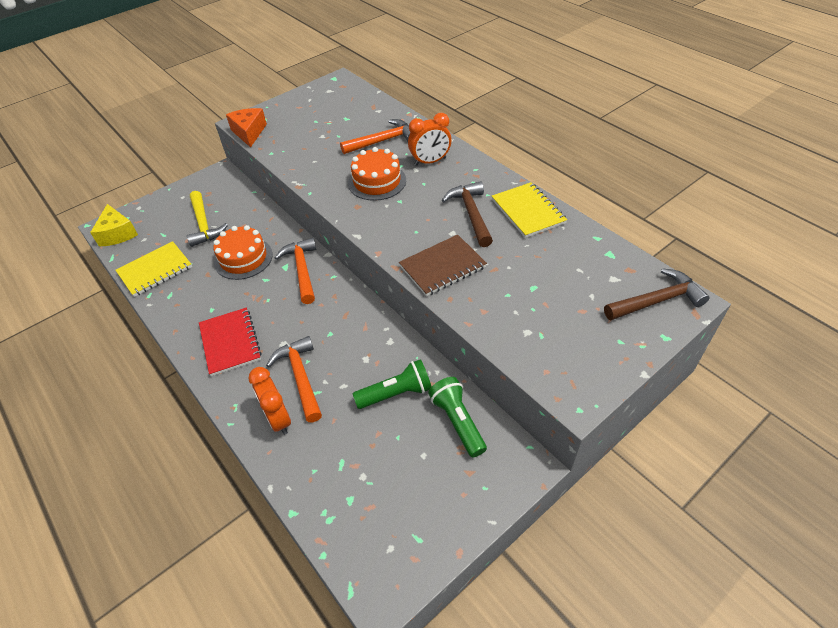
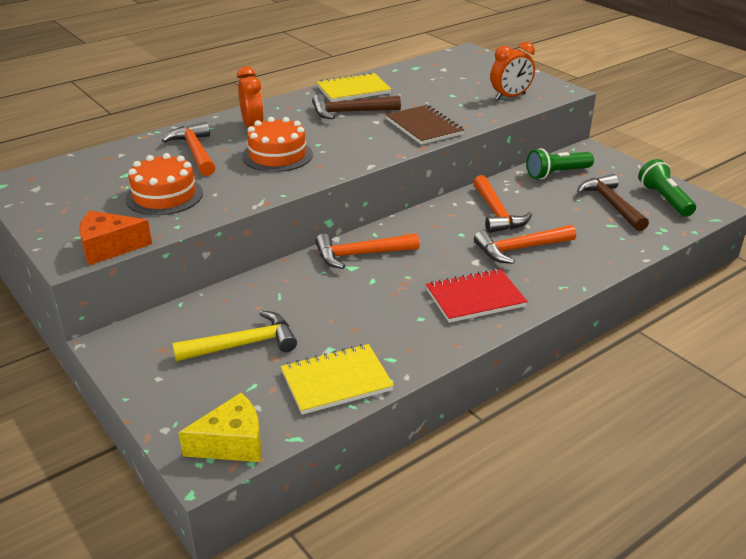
camera: 90 degrees left, 15 degrees down
(155, 270) = (336, 381): yellow notebook -> yellow notebook turned 75 degrees counterclockwise
(243, 258) = (329, 301): orange cake -> orange cake (164, 196)
(278, 418) = (572, 259): orange clock -> orange clock (510, 97)
(367, 361) = (496, 213): none -> orange hammer
(396, 393) = (532, 199): green flashlight -> green flashlight (664, 199)
(656, 301) = (467, 59): brown hammer -> brown hammer (611, 204)

